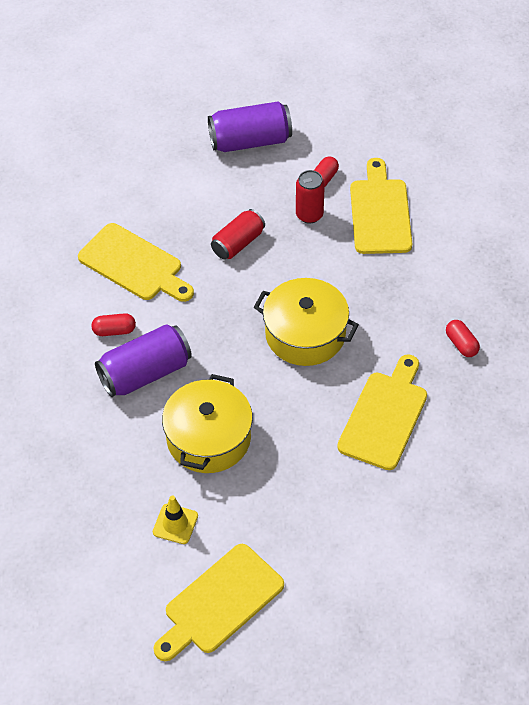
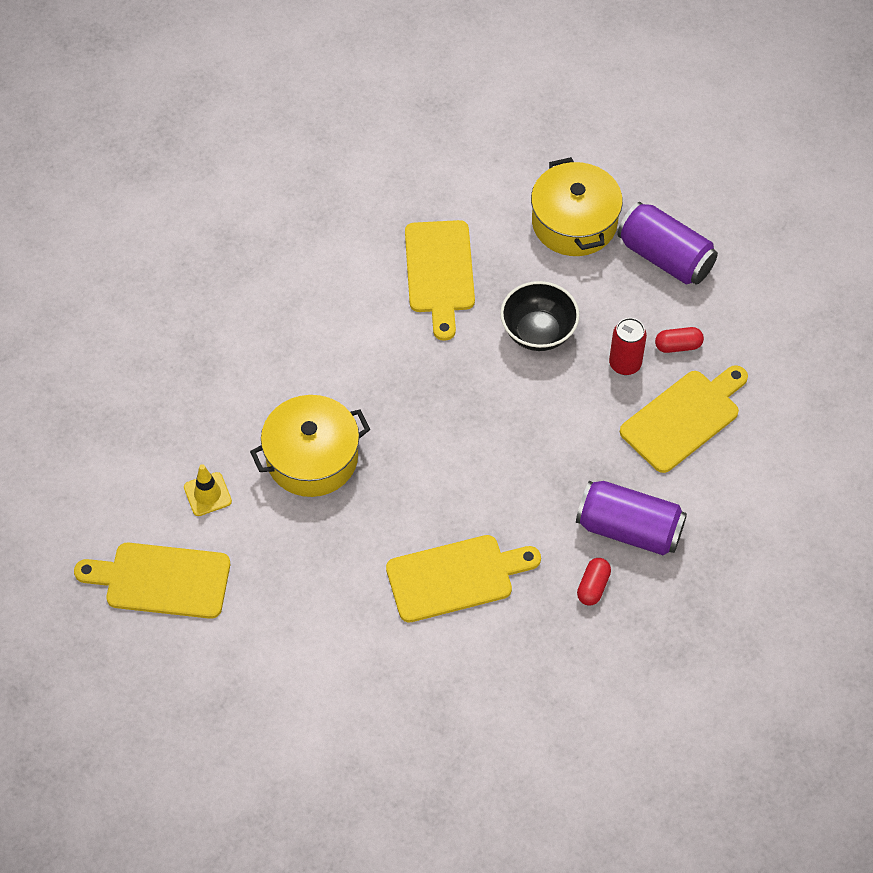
camera: 50 degrees right, 5 degrees up
(114, 330) = (357, 309): red capsule -> none
(145, 373) = (335, 364): purple can -> purple can (629, 529)
(238, 243) = (538, 332): red can -> black bowl
(305, 334) = (487, 454): yellow pot -> yellow pot (574, 222)

